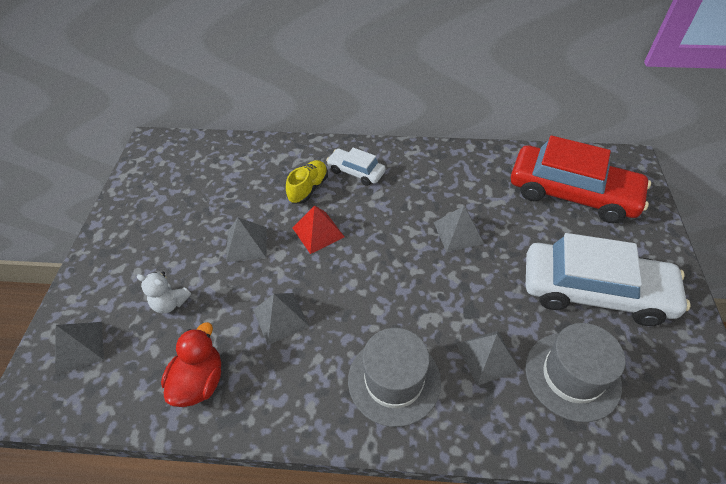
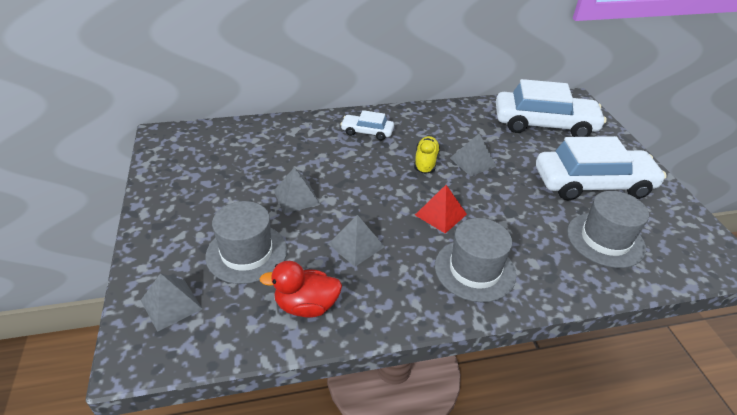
camera: 20 degrees left, 10 degrees down
(170, 303) = (246, 253): white teddy bear -> grey hat
(199, 381) = (306, 306): red duck -> red duck turned 90 degrees counterclockwise
(308, 188) = (331, 149): yellow shoe -> yellow shoe (425, 162)
(318, 232) = (357, 179): red pyramid -> red pyramid (440, 214)
(487, 357) = (538, 240): grey pyramid -> none
(572, 193) = (544, 124): red car -> white car

